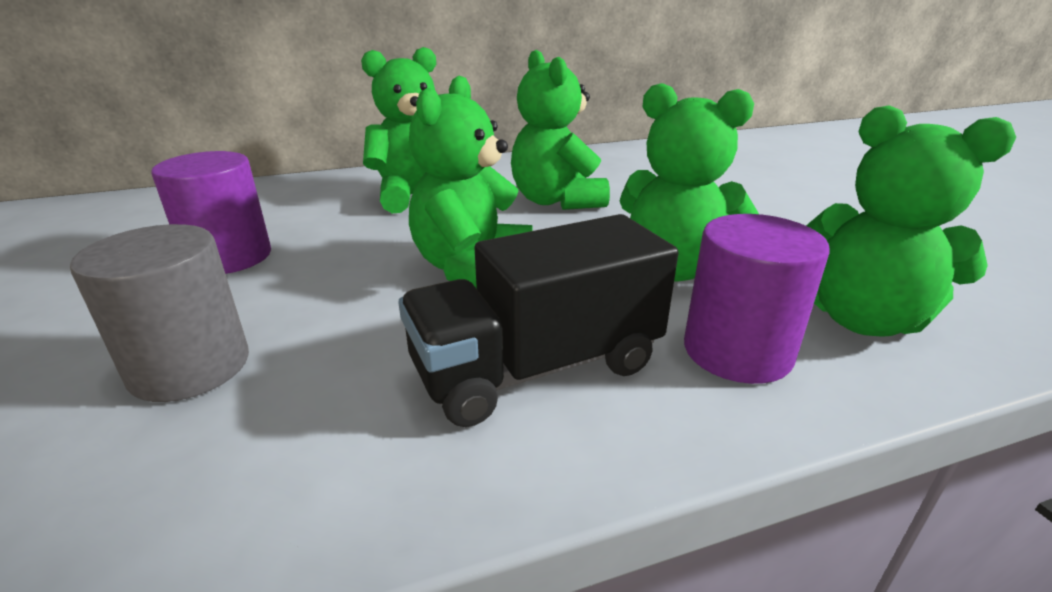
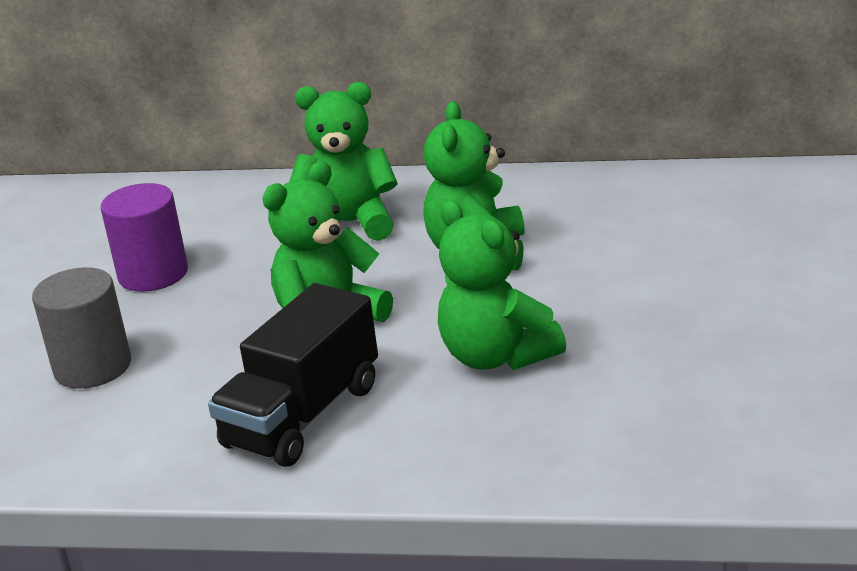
camera: 30 degrees right, 0 degrees up
(537, 367) = (303, 416): black truck -> black truck turned 60 degrees counterclockwise
(737, 351) = (455, 436): purple cylinder -> none
(862, 320) = (594, 435): green teddy bear -> none

